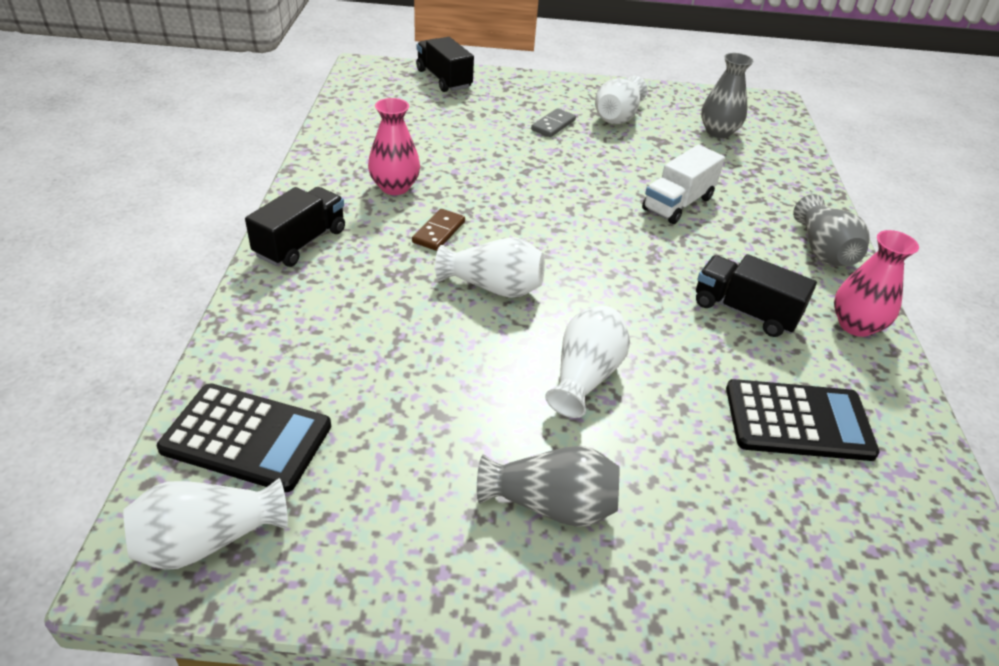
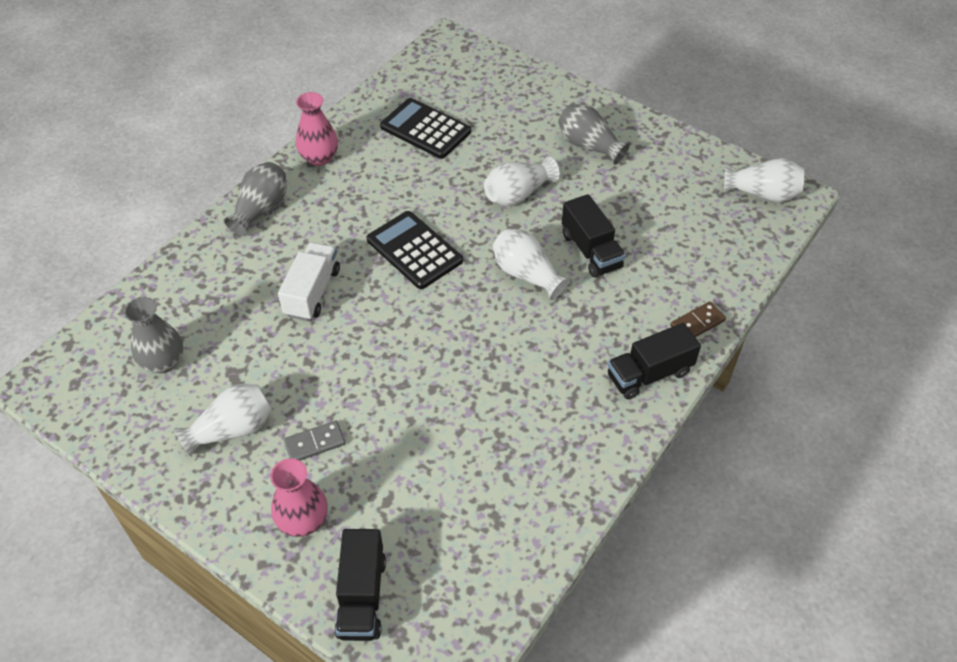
camera: 145 degrees left, 10 degrees up
(247, 437) = (731, 235): black calculator -> black calculator (414, 250)
(395, 187) = (538, 411): pink vase -> pink vase (303, 520)
(439, 232) = (532, 341): brown domino -> brown domino (697, 323)
(678, 204) = (312, 292): white truck -> white truck turned 60 degrees counterclockwise
(745, 311) = (376, 192): black truck -> black truck (591, 251)

